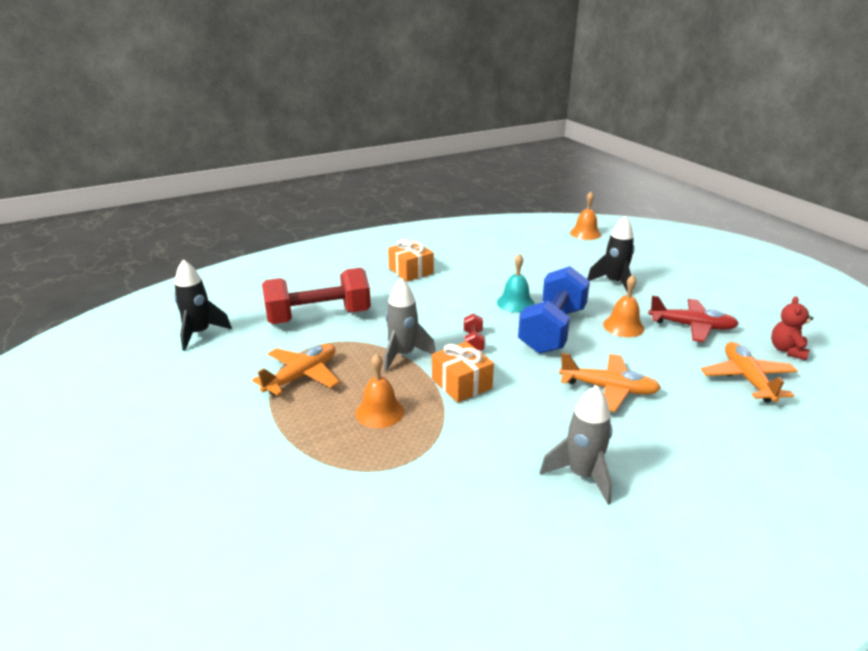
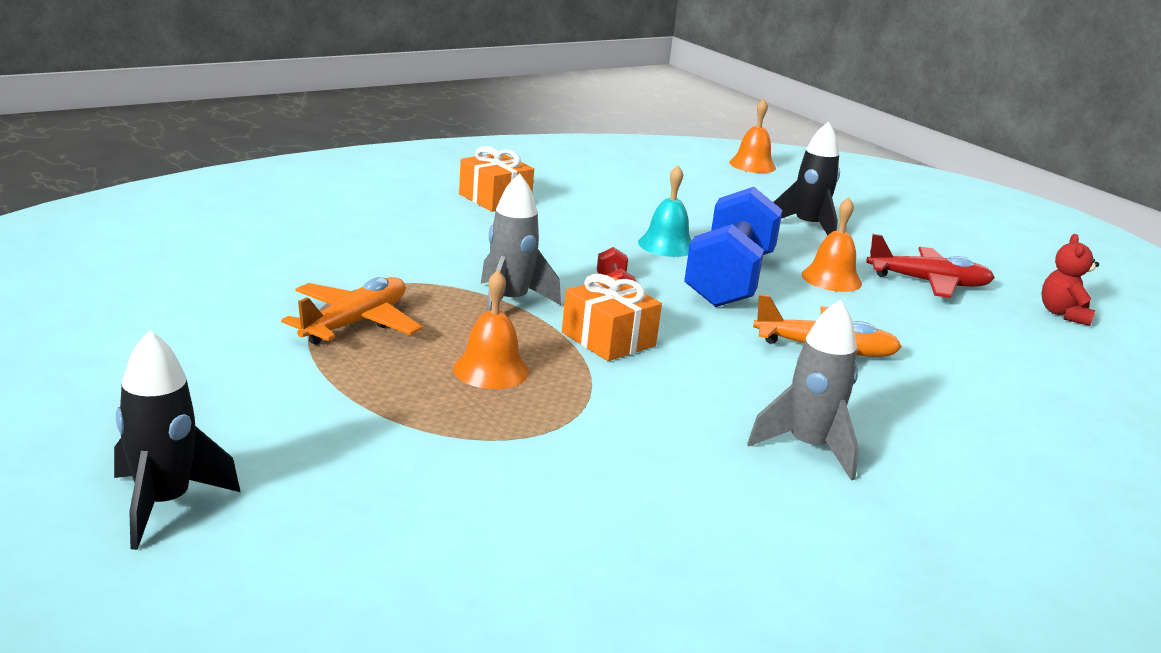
camera: 10 degrees left, 5 degrees down
(199, 334) = (168, 264): black rocket -> black rocket (164, 504)
(319, 317) = (362, 250): red dumbbell -> none
(747, 379) = (1015, 344): orange plane -> none

